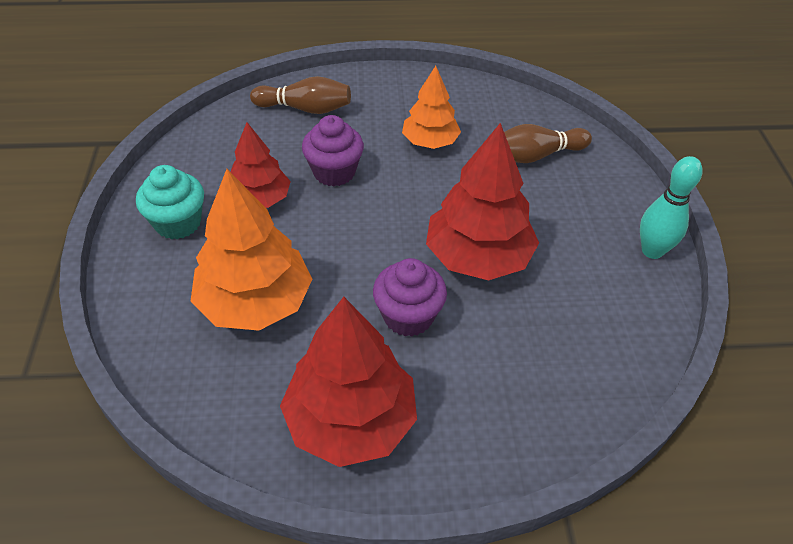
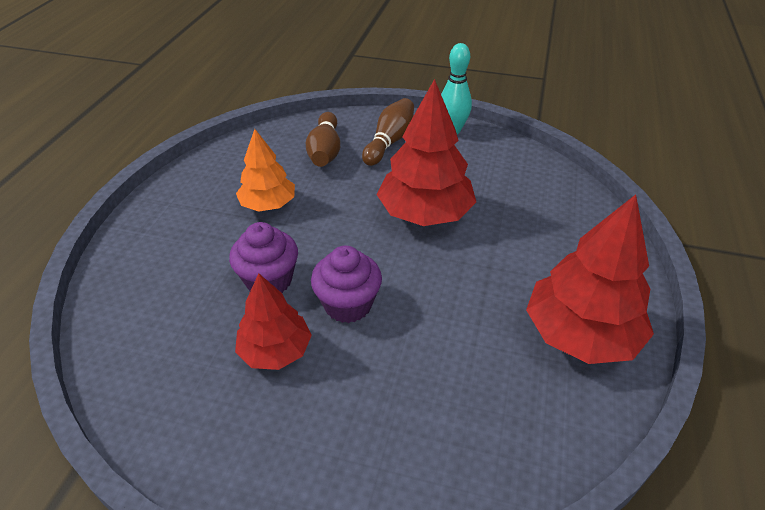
camera: 70 degrees left, 5 degrees down
(178, 223) = (273, 440): turquoise cupcake -> none
(255, 302) = (426, 381): orange tree -> none
(305, 109) = (149, 282): brown bowling pin -> brown bowling pin (389, 142)
(408, 316) = (477, 271): purple cupcake -> purple cupcake (348, 304)

